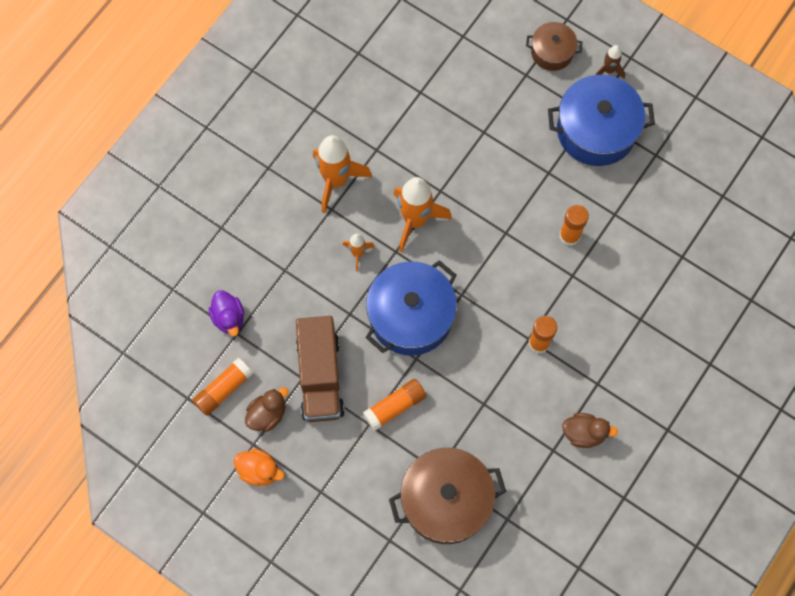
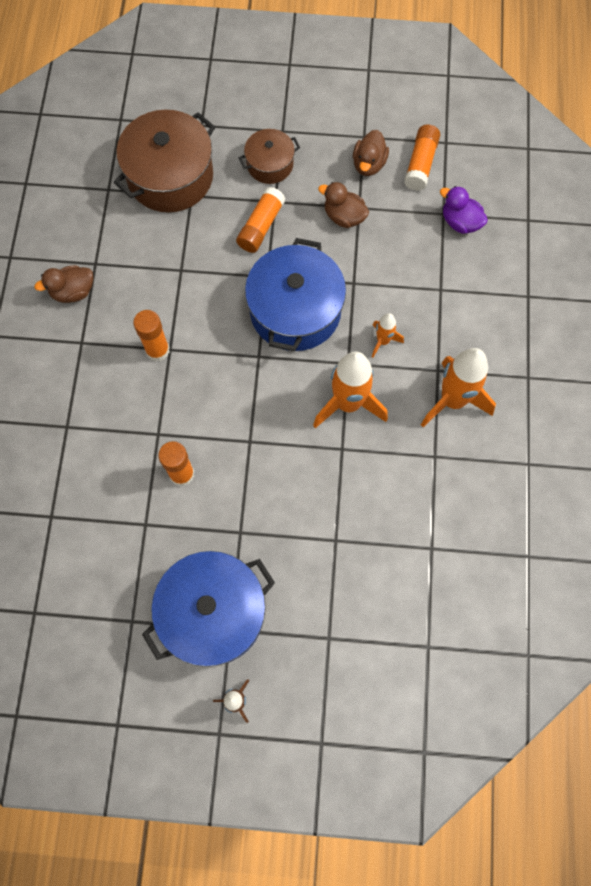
camera: 150 degrees right, 0 degrees up
(259, 470) = (345, 120): orange duck -> none
(320, 376) = (344, 217): brown truck -> brown duck
(552, 52) = (315, 686): brown pot -> brown pot (270, 164)

